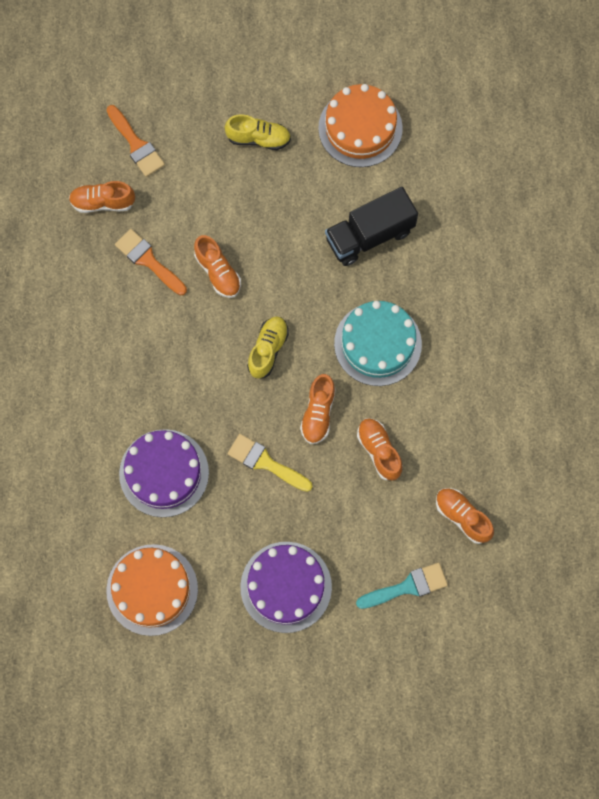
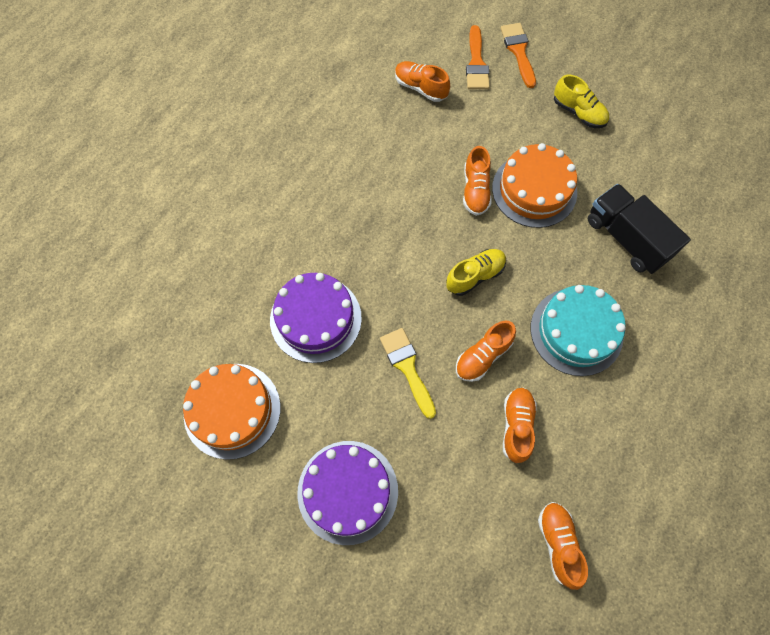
camera: 35 degrees right, 5 degrees down
(148, 260) = (425, 149): orange brush -> orange brush (518, 52)
(360, 128) = (671, 152): orange cake -> orange cake (534, 190)
(369, 235) = (626, 238): black truck -> black truck turned 45 degrees clockwise
(407, 587) = (460, 574): turquoise brush -> none

